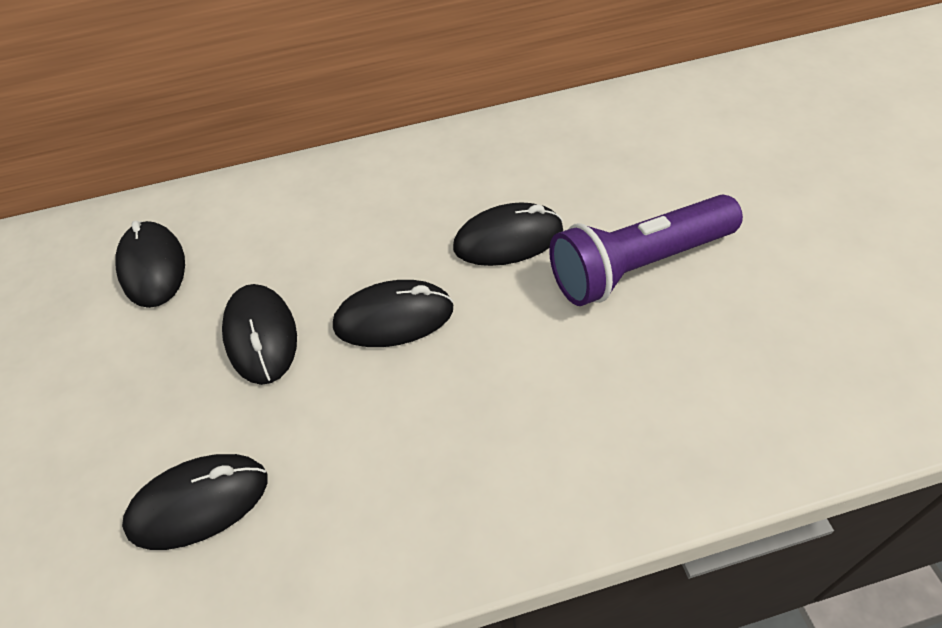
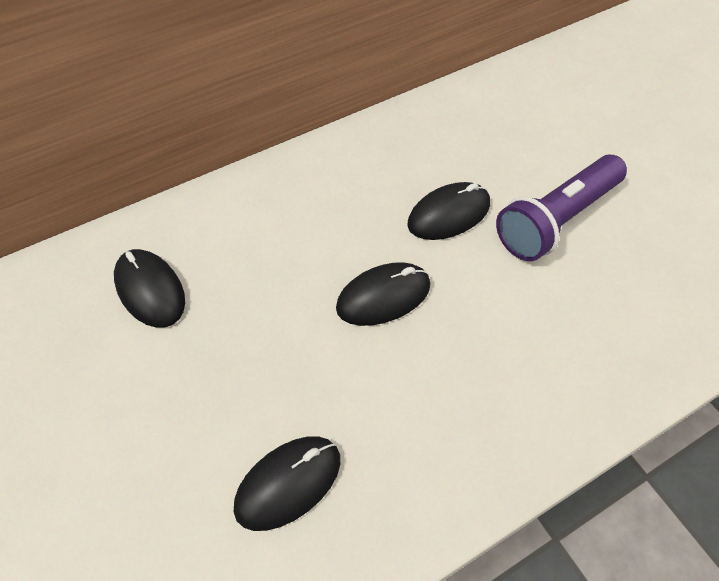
camera: 20 degrees left, 5 degrees up
(261, 336) = (278, 333): black mouse -> none

